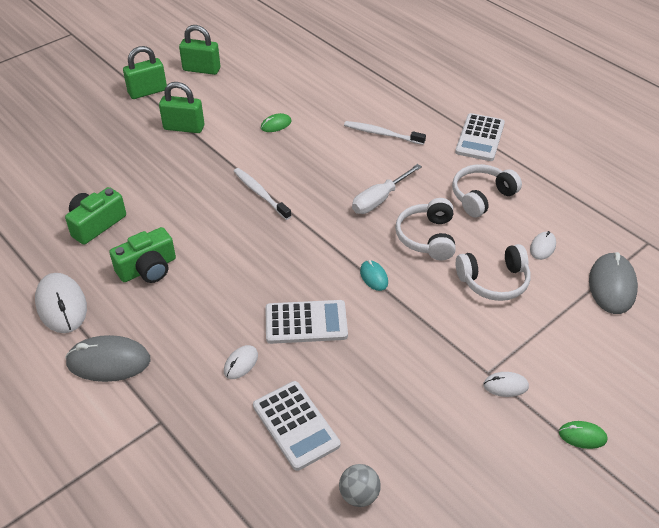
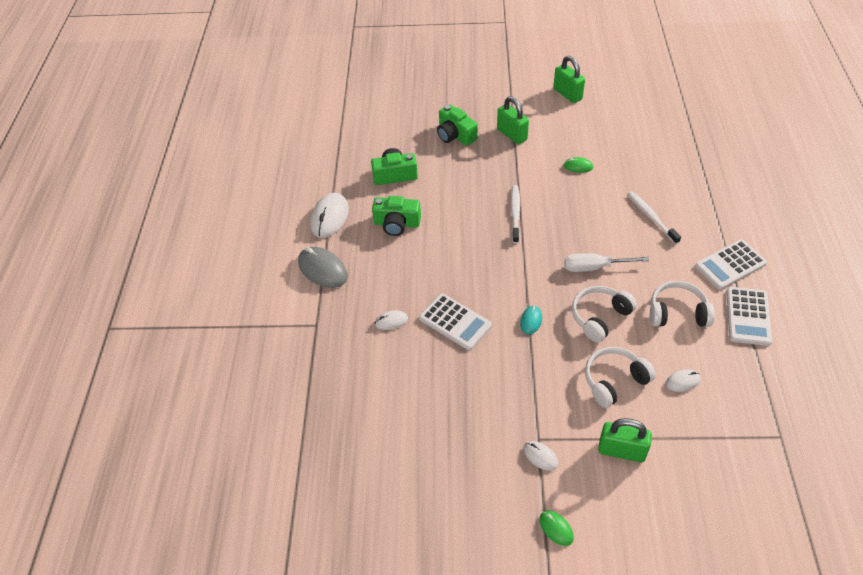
camera: 45 degrees right, 5 degrees up
(125, 155) = (455, 135): none -> green camera
(147, 92) = (513, 93): green padlock -> green padlock (621, 451)
(296, 425) = (384, 382): white calculator -> white calculator (748, 316)
(359, 495) = (378, 450): grey ball -> none
(494, 281) = (614, 381): white headphones -> white headphones turned 120 degrees clockwise
(612, 286) = (706, 447): grey mouse -> none

